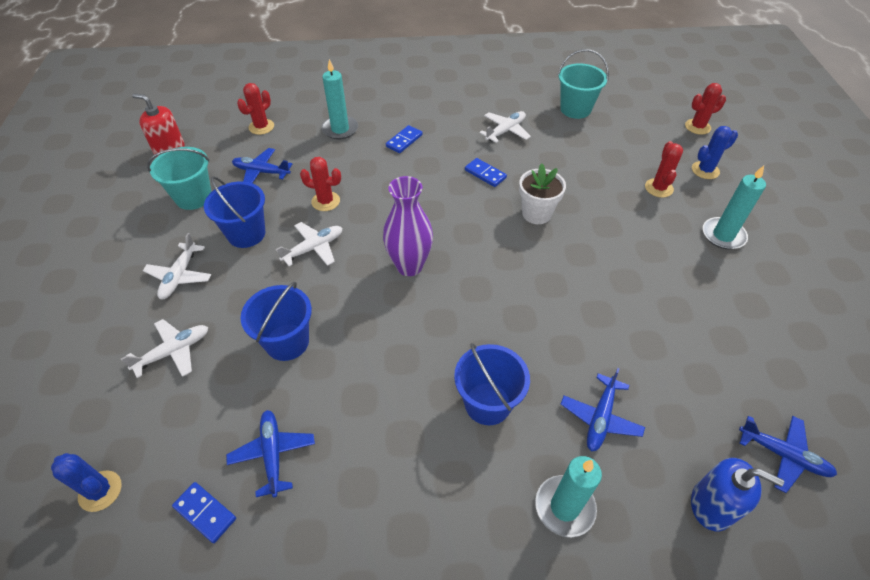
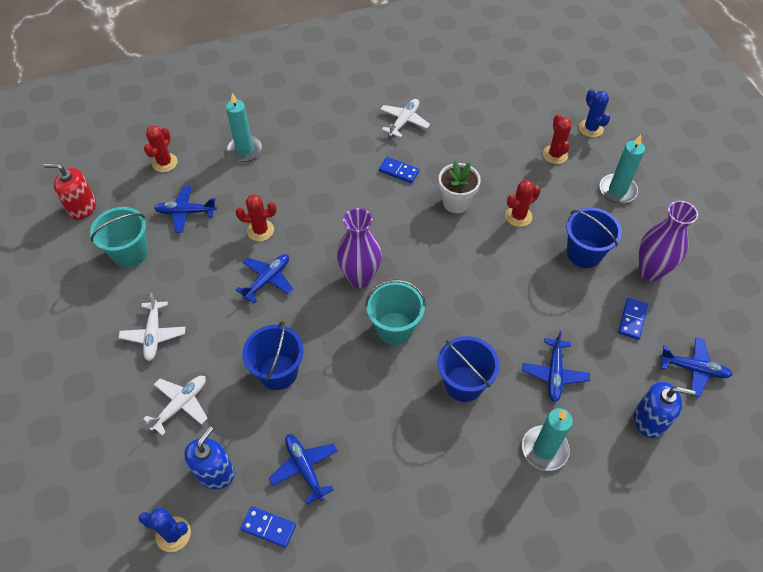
camera: 15 degrees left, 5 degrees up
(175, 432) = (215, 472): none -> blue soap dispenser
(246, 234) = (198, 279): blue bucket -> blue bucket (584, 253)
(314, 248) = (267, 280): white plane -> blue plane
(404, 141) = (311, 151): blue domino -> blue domino (632, 319)
(575, 109) = (462, 84): turquoise bucket -> turquoise bucket (394, 328)
(697, 127) = (575, 83): red cactus -> red cactus (518, 216)
(705, 170) = (590, 128): blue cactus -> blue cactus turned 75 degrees counterclockwise
(746, 327) = (650, 271): none -> purple vase

